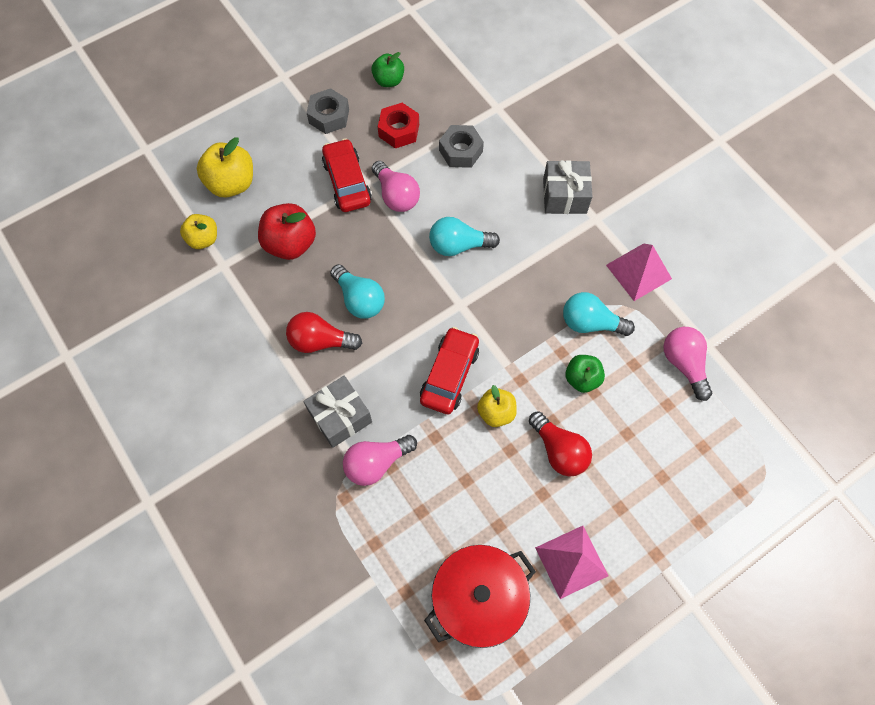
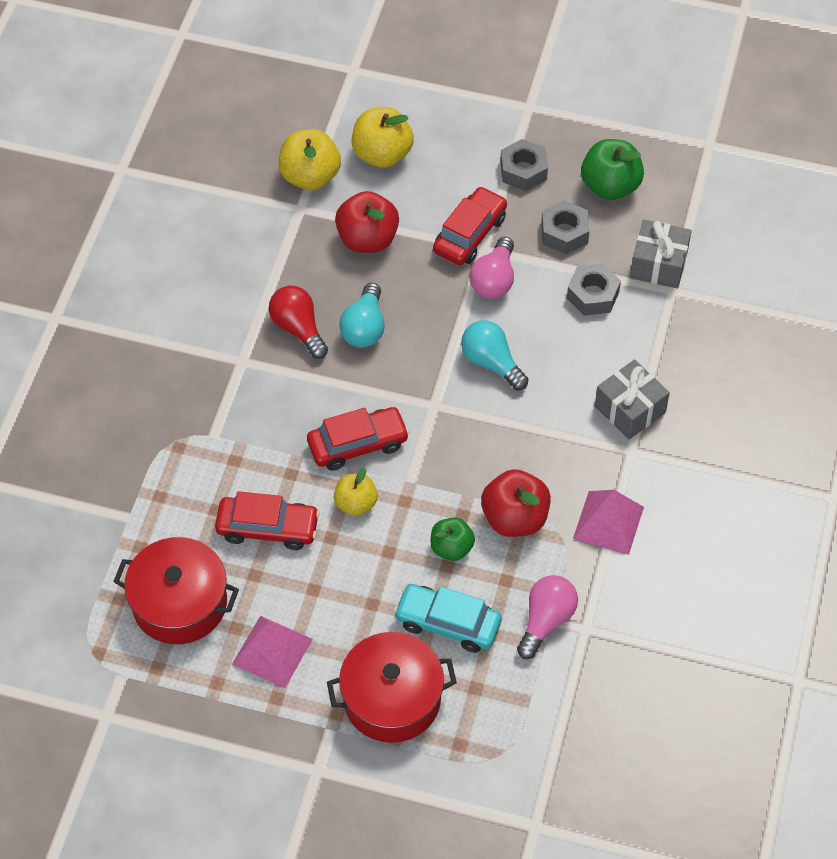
camera: 50 degrees right, 10 degrees down
(203, 239) = (310, 176): yellow apple -> yellow apple, size x1.57
(340, 416) = (245, 393): grey gift -> grey gift (658, 264)
(376, 463) = (229, 448): pink light bulb -> none
(388, 80) = (610, 186): green apple -> green apple, size x1.57
(399, 130) = (564, 233): red nut -> grey nut
(466, 487) = (268, 528): none -> red car
(559, 450) = (365, 575): red light bulb -> none
(590, 323) = (515, 518): turquoise light bulb -> red apple
(639, 426) = (447, 623): none -> turquoise car
(672, 508) = (392, 699): none -> red pot

